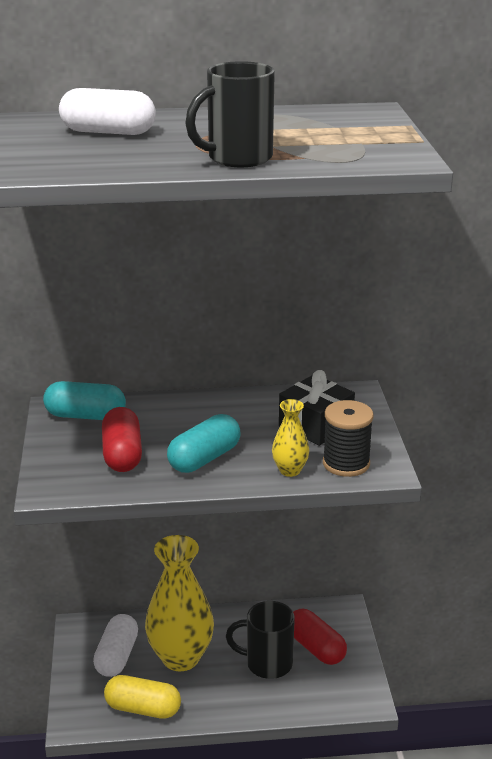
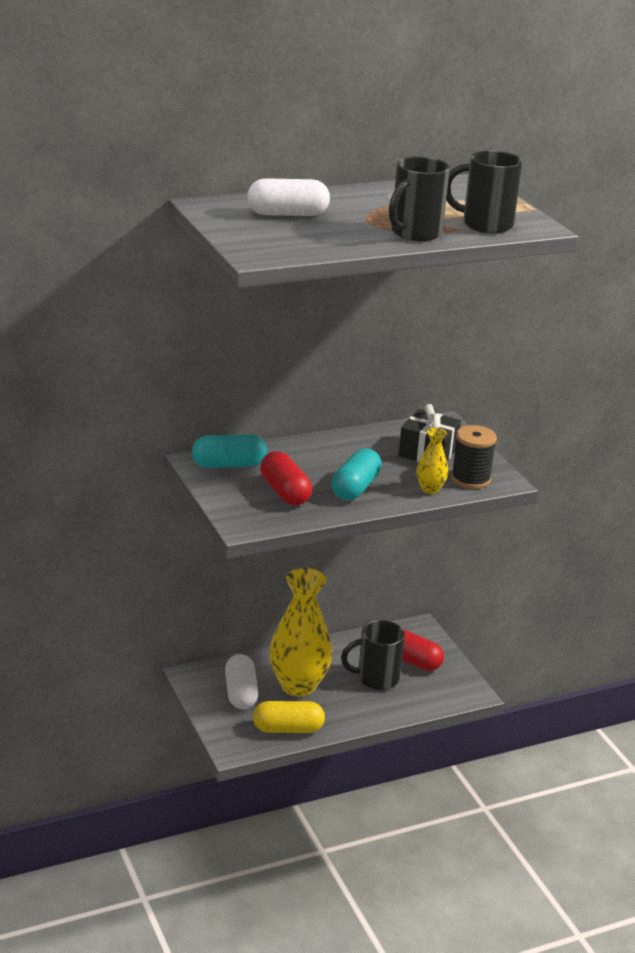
camera: 20 degrees left, 0 degrees up
(338, 154) = (485, 225): none -> black mug

